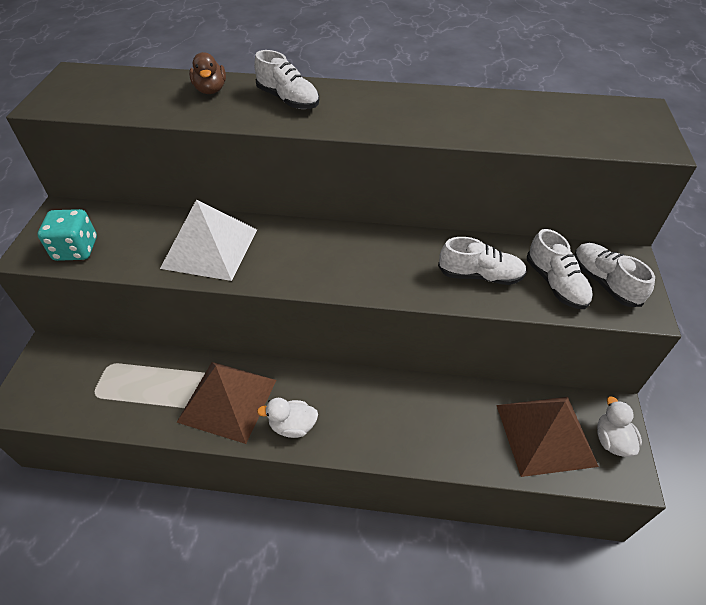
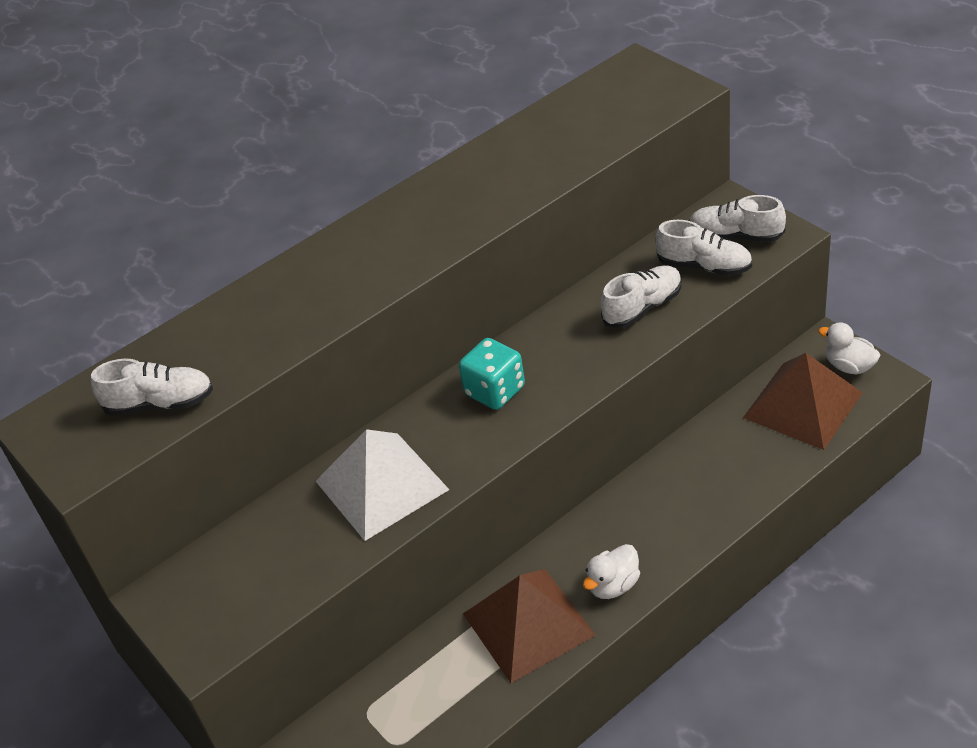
camera: 40 degrees left, 5 degrees down
(76, 249) = (247, 604): turquoise dice -> turquoise dice (495, 391)
(210, 90) = (234, 322): brown duck -> none
(288, 100) = (330, 273): white shoe -> white shoe (160, 403)

